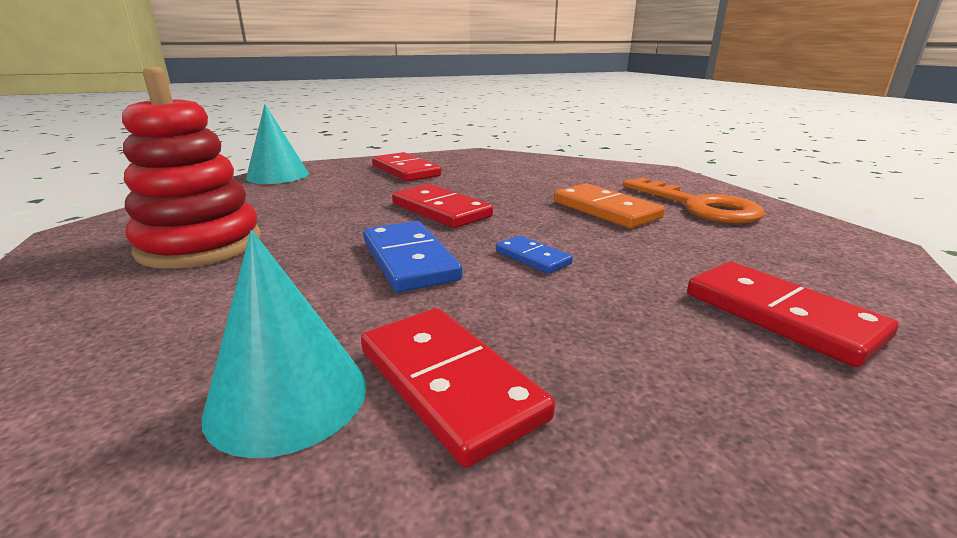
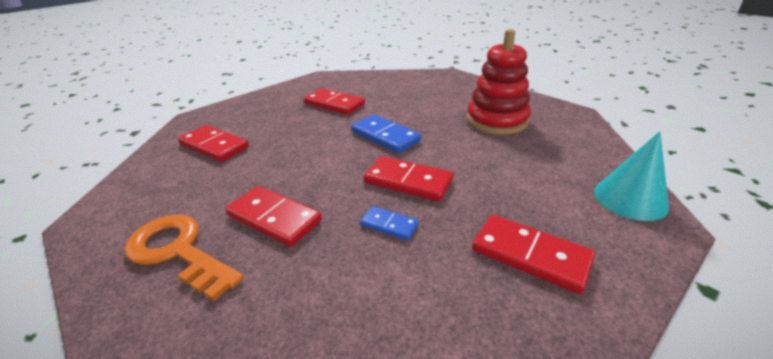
camera: 160 degrees right, 10 degrees up
(287, 397) = (373, 94): turquoise cone -> none
(532, 257) = (323, 152): blue domino -> blue domino (389, 225)
(605, 210) = (274, 218): orange domino -> red domino

